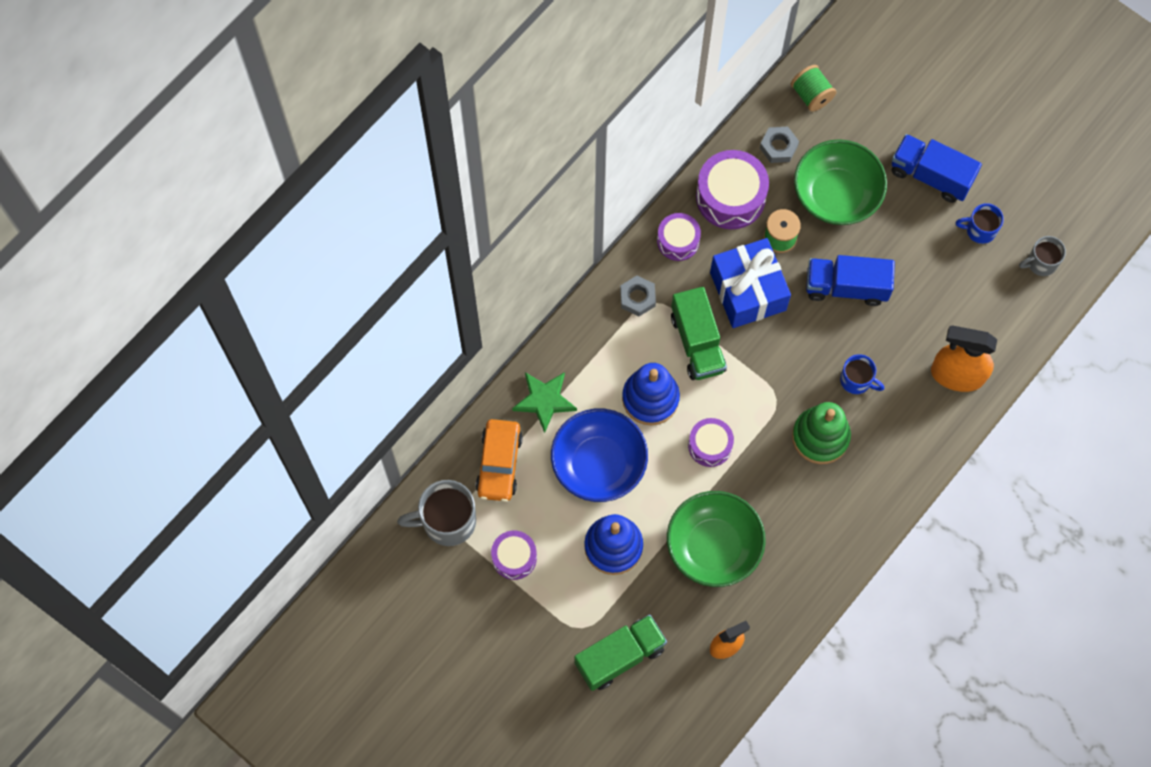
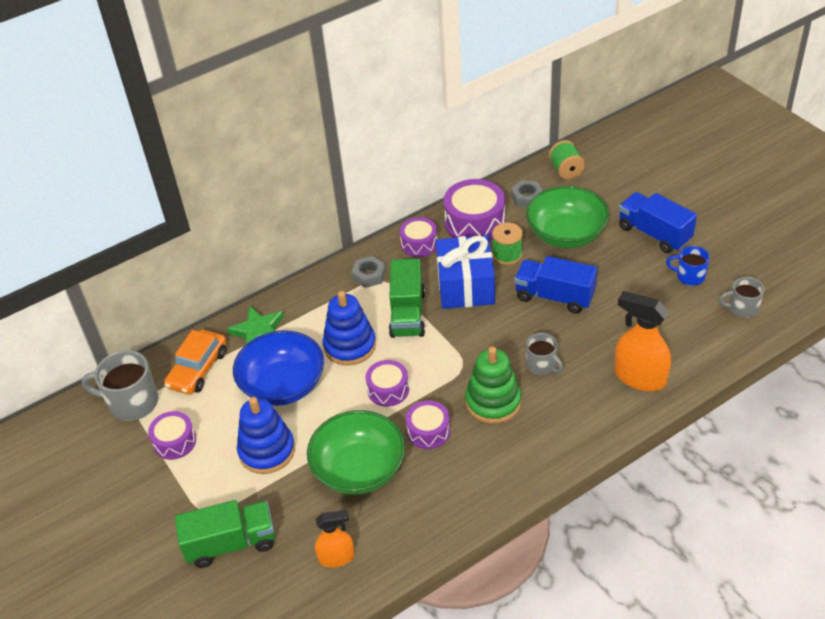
camera: 20 degrees right, 25 degrees down
(767, 486) = (428, 431): none -> purple drum
(856, 380) = (542, 365): blue mug -> grey mug

